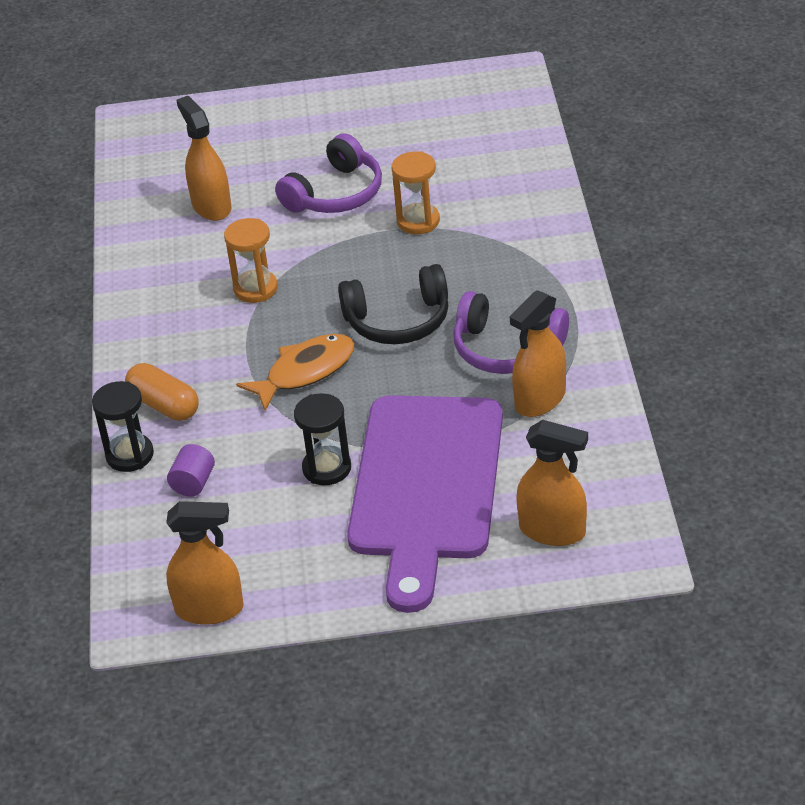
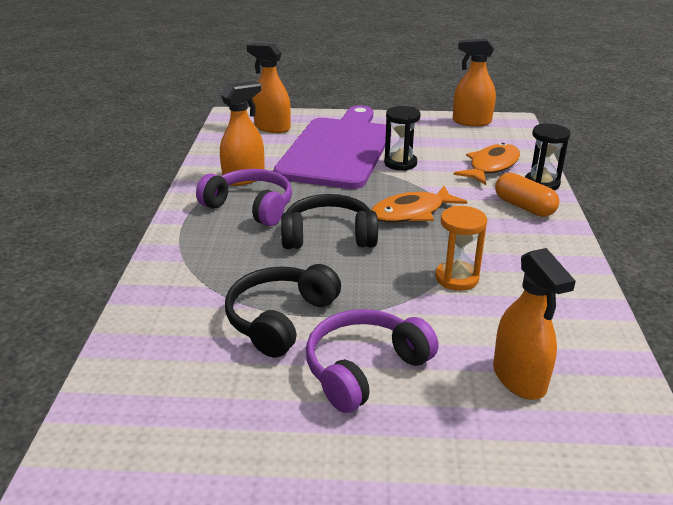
camera: 175 degrees left, 10 degrees down
(193, 483) = (491, 166): purple cylinder -> orange fish
(418, 221) = (280, 319): orange hourglass -> black headphones

